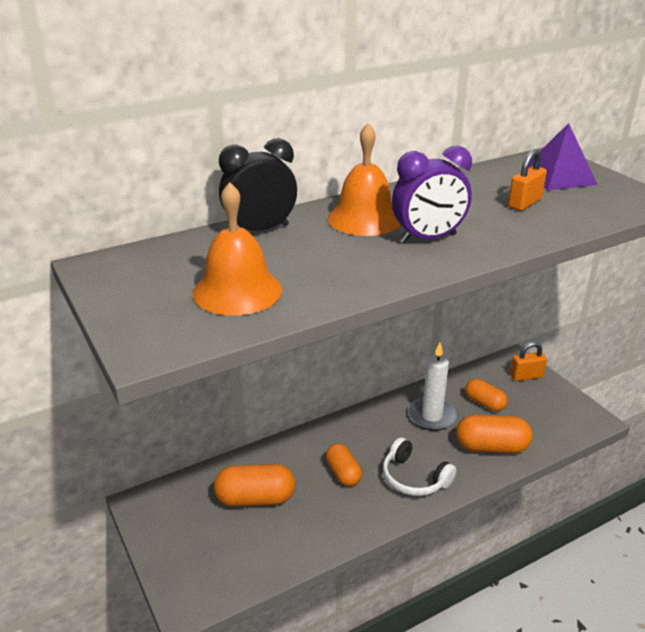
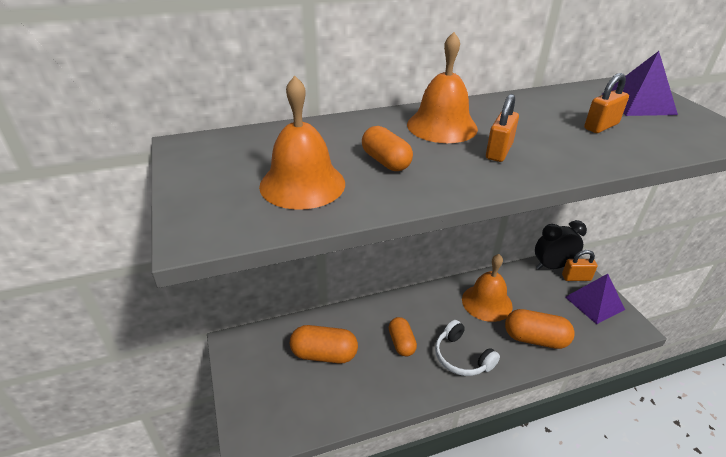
camera: 10 degrees right, 5 degrees up
(260, 230) = (342, 127): black clock -> black clock (552, 266)
(428, 238) = (499, 151): purple clock -> orange padlock
(432, 416) = (487, 302): white candle -> orange bell
(484, 403) = (535, 297): orange capsule -> orange capsule (386, 162)
(550, 401) = (594, 303): none -> purple pyramid

